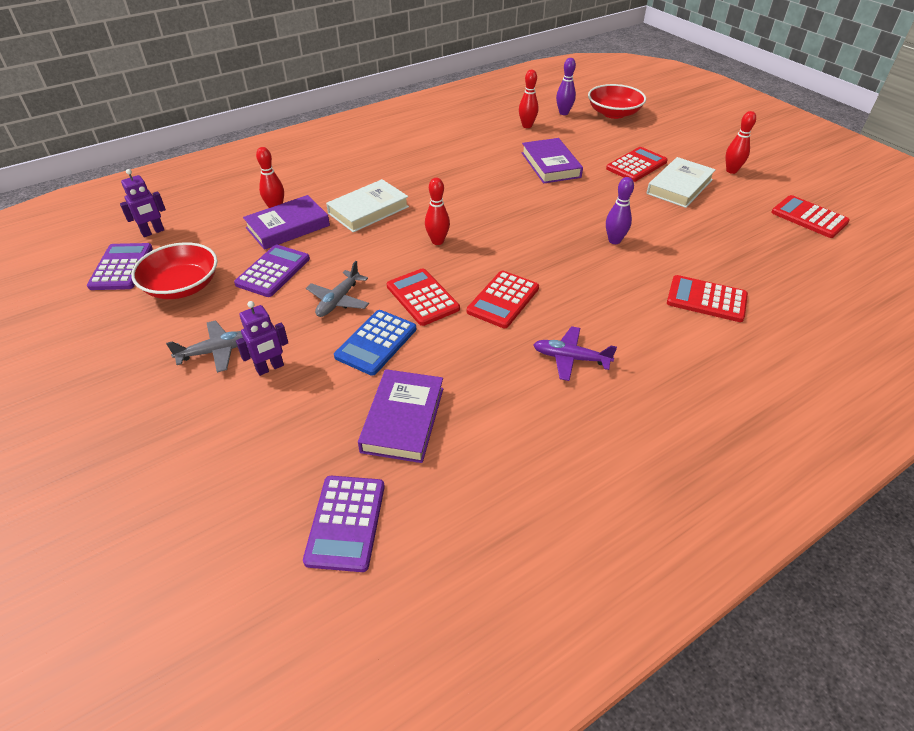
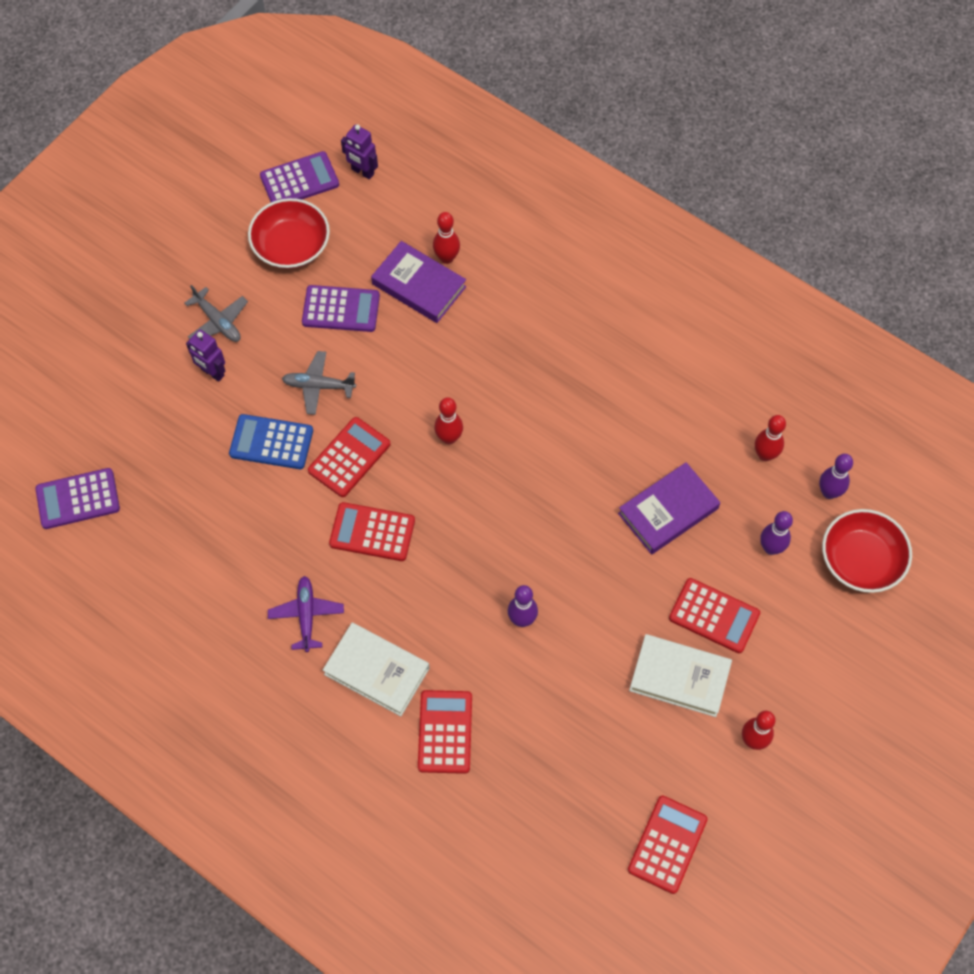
camera: 70 degrees right, 20 degrees up
(368, 210) = (481, 347): white book -> white book (377, 671)
(403, 419) = (187, 499): purple book -> none
(594, 137) = (771, 548): none -> purple bowling pin

